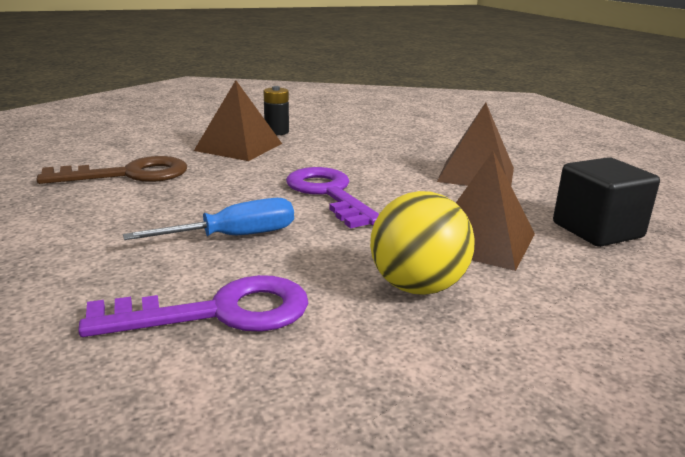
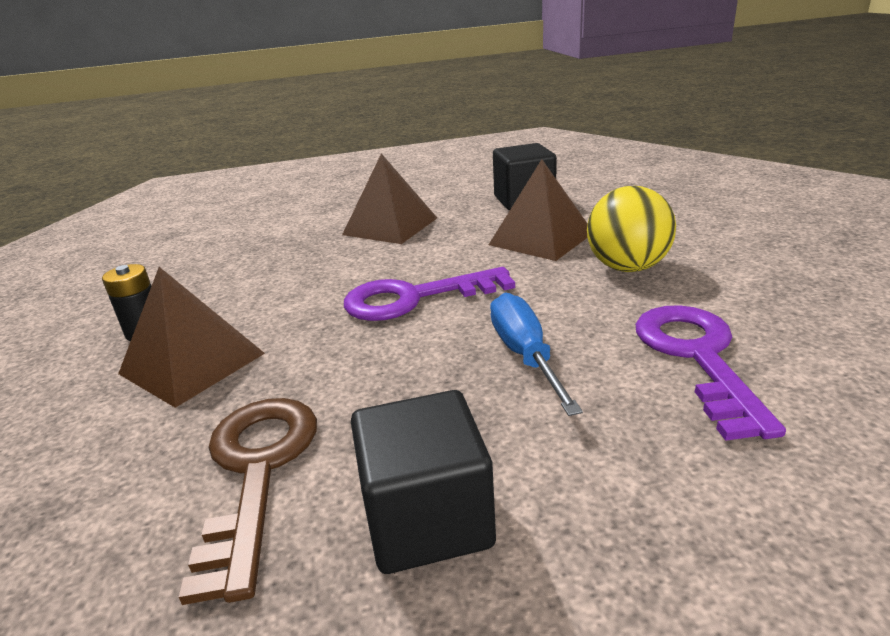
camera: 75 degrees left, 5 degrees up
(68, 215) = (427, 519): none -> black cube

